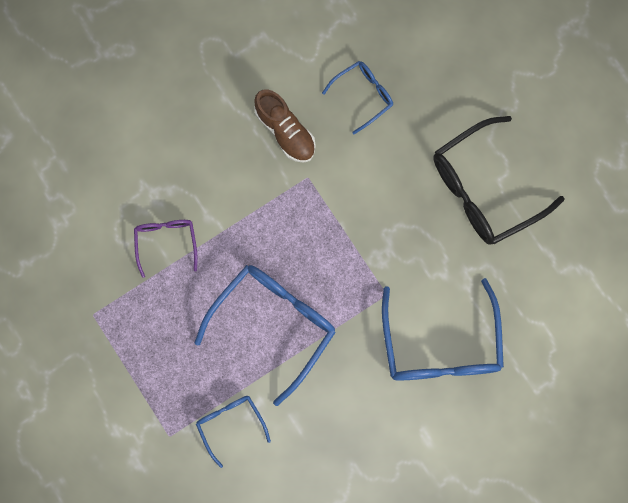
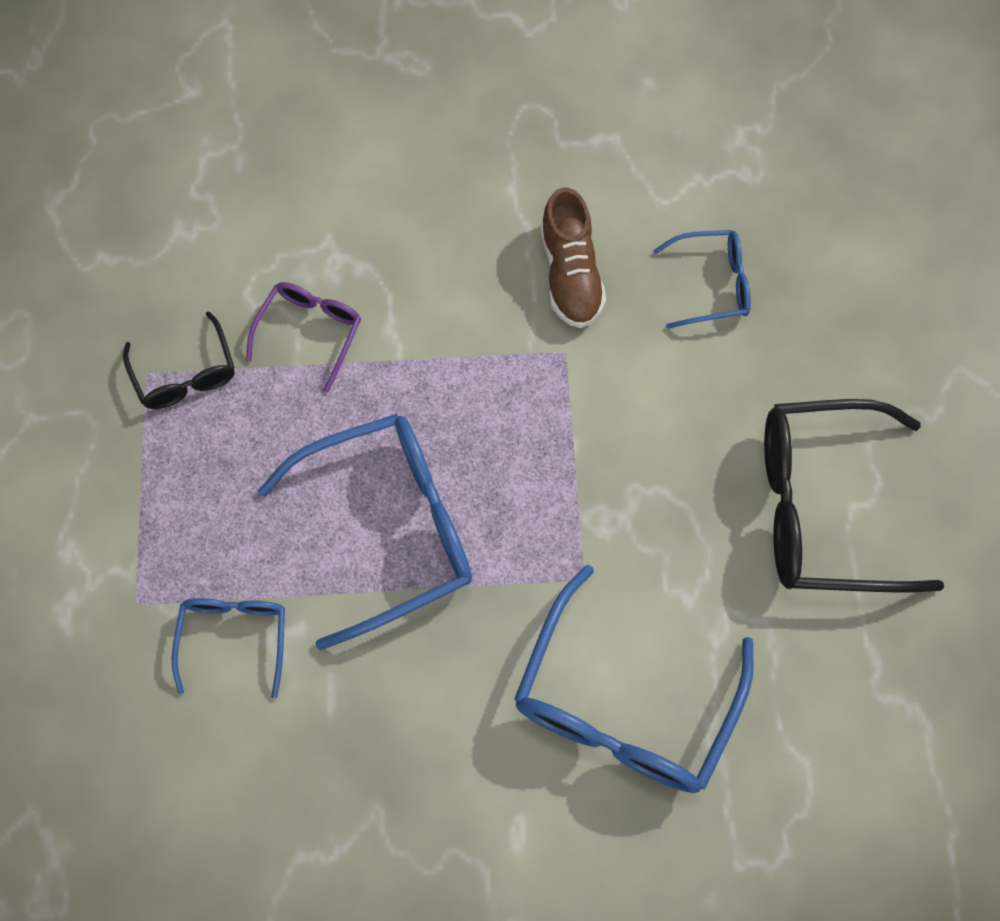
camera: 30 degrees right, 10 degrees down
(114, 303) = (185, 374): none -> black glasses

